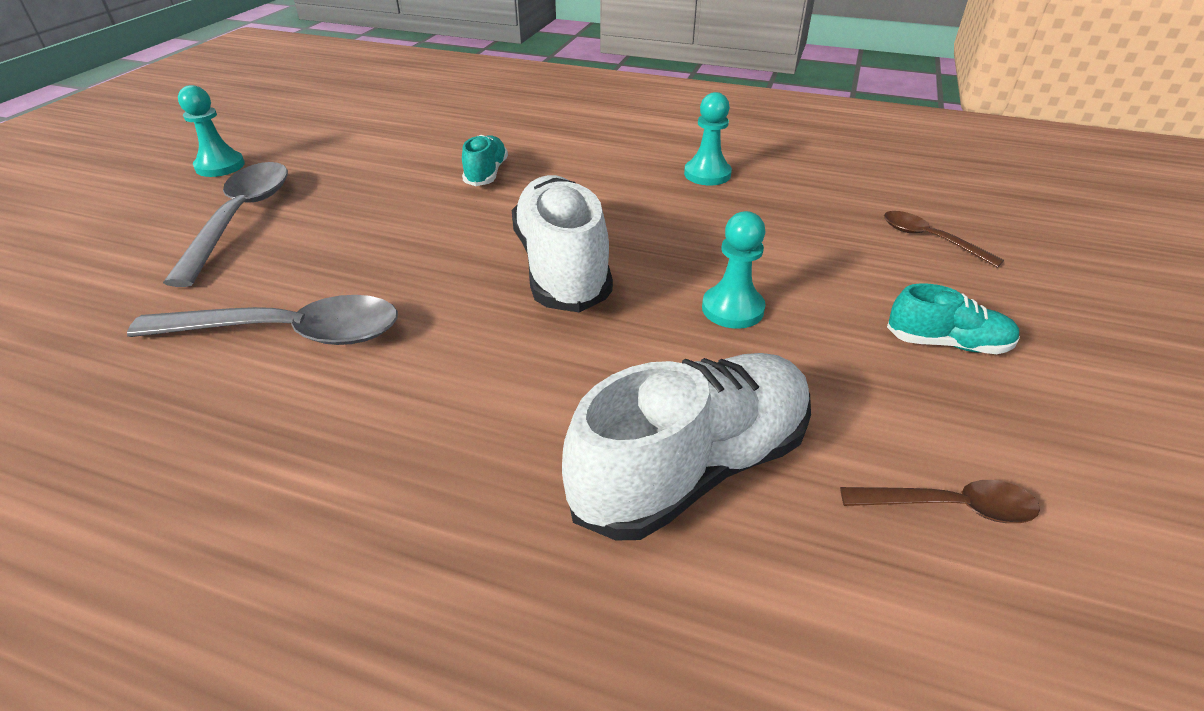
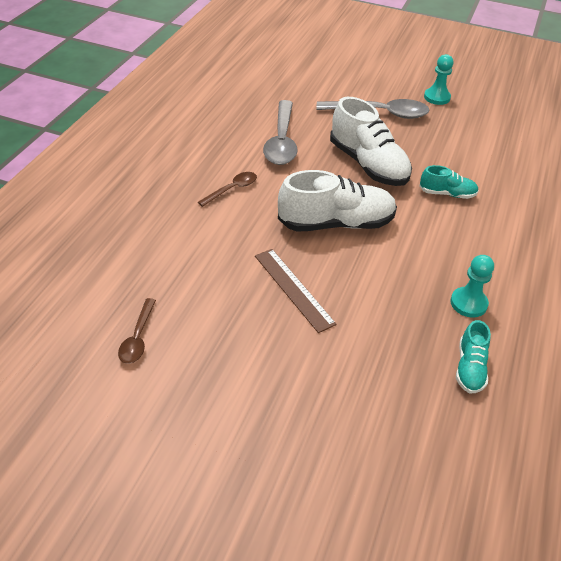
camera: 90 degrees right, 5 degrees up
(692, 467) = (179, 257): white shoe -> white shoe (368, 165)
(732, 309) = (293, 289): turquoise pawn -> brown ruler
(929, 239) = (380, 418): brown spoon -> brown spoon (232, 189)
(947, 343) = (254, 381): turquoise shoe -> turquoise shoe (470, 368)

